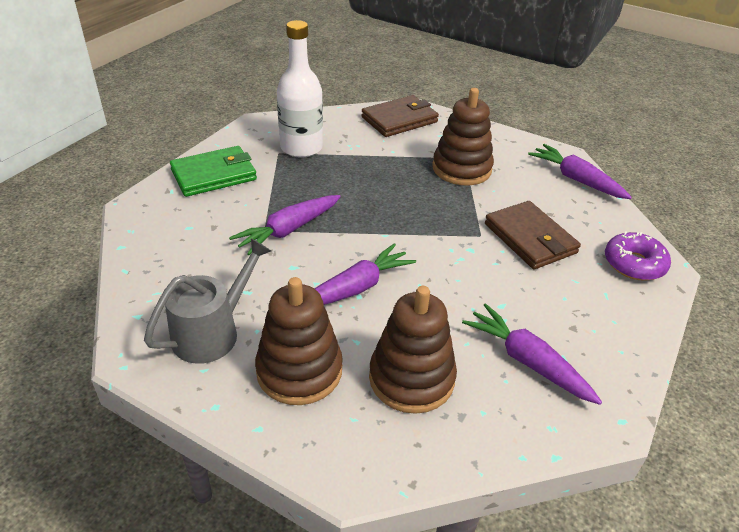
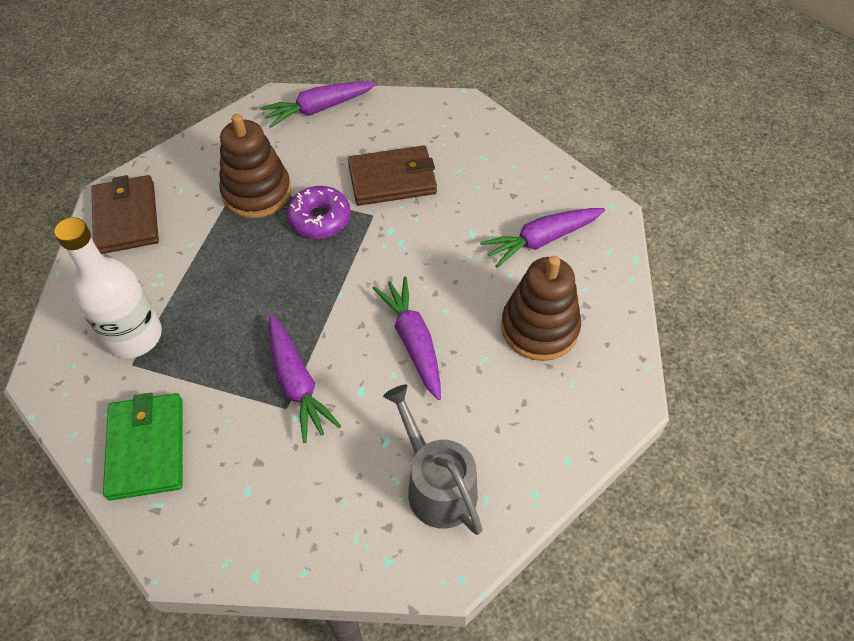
camera: 70 degrees left, 15 degrees up
(299, 371) = (509, 414): brown stacking toy -> none
(634, 264) = (452, 122): purple donut -> purple donut (320, 219)

